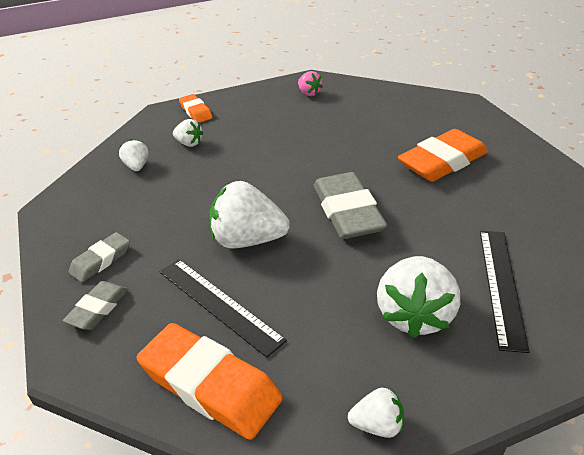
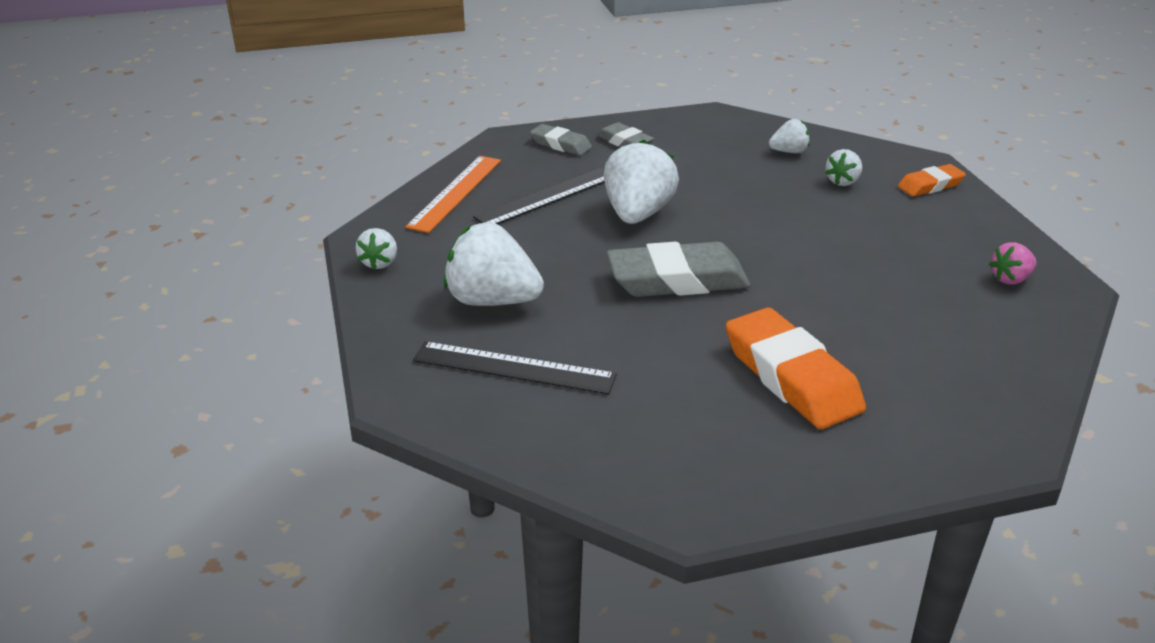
camera: 95 degrees right, 5 degrees down
(210, 385) = (455, 193): orange eraser -> orange ruler

